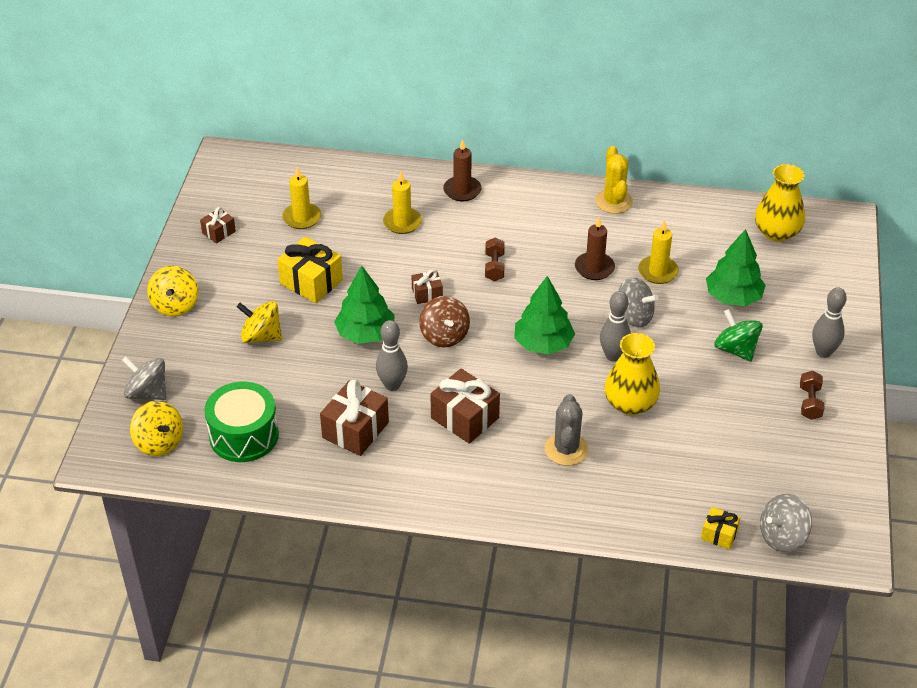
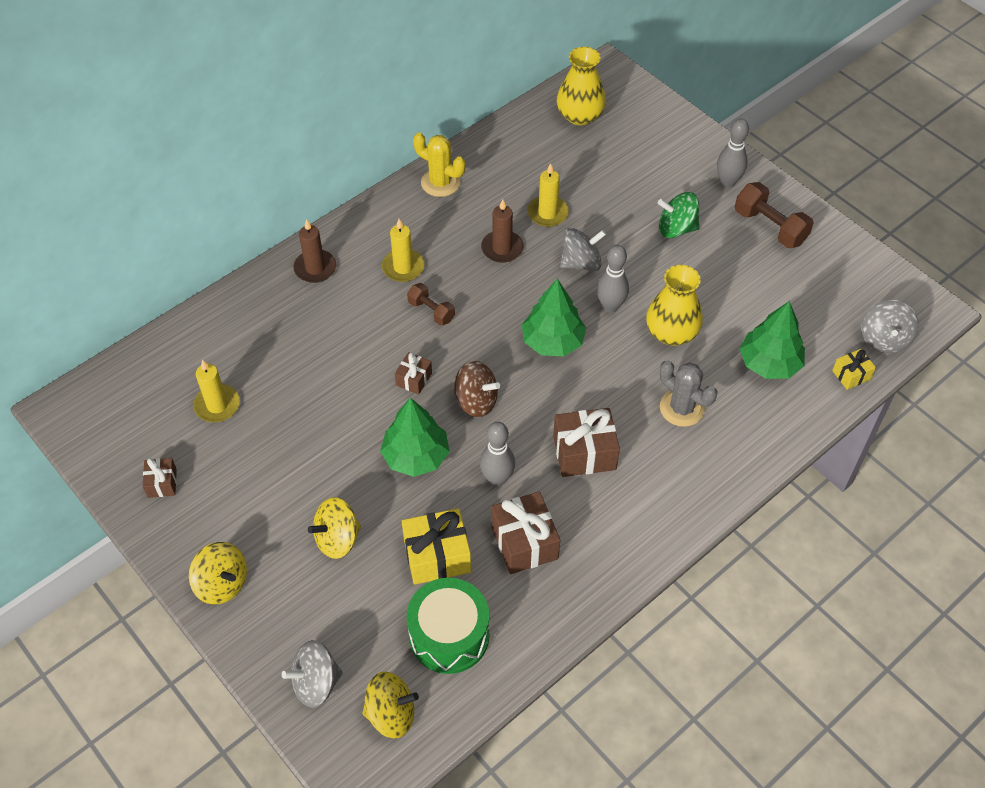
camera: 50 degrees left, 10 degrees up
(311, 282) = (308, 453): yellow gift -> yellow gift (437, 556)
(402, 222) = (307, 336): yellow candle -> yellow candle (403, 267)
(733, 297) = (621, 190): green tree -> green tree (769, 363)
(810, 403) = (770, 227): brown dumbbell -> brown dumbbell, size x1.62

